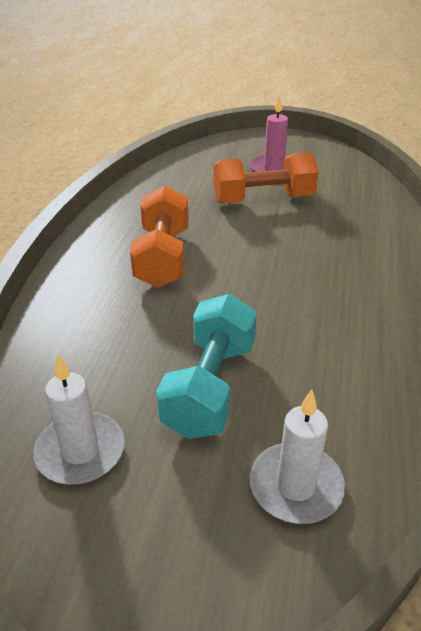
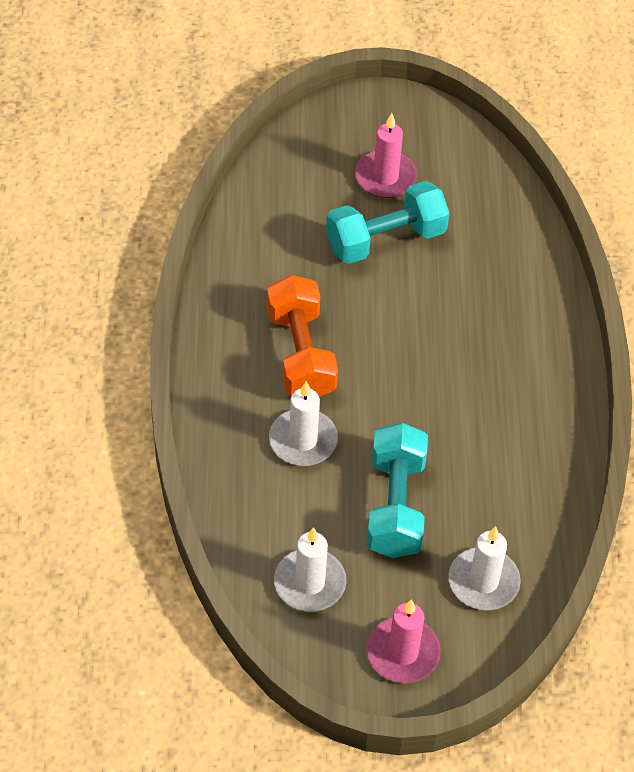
camera: 15 degrees left, 15 degrees up
(136, 318) = (303, 440): none -> white candle
(163, 563) = (403, 653): none -> pink candle
(263, 199) = (385, 239): orange dumbbell -> turquoise dumbbell

